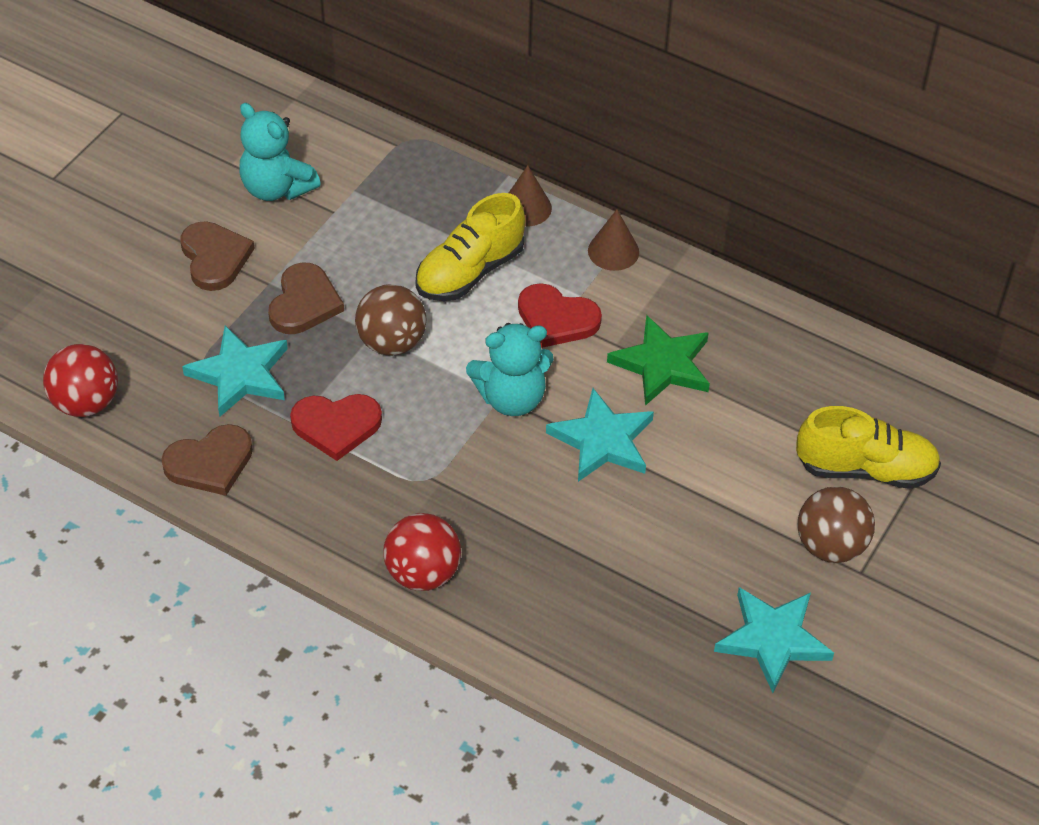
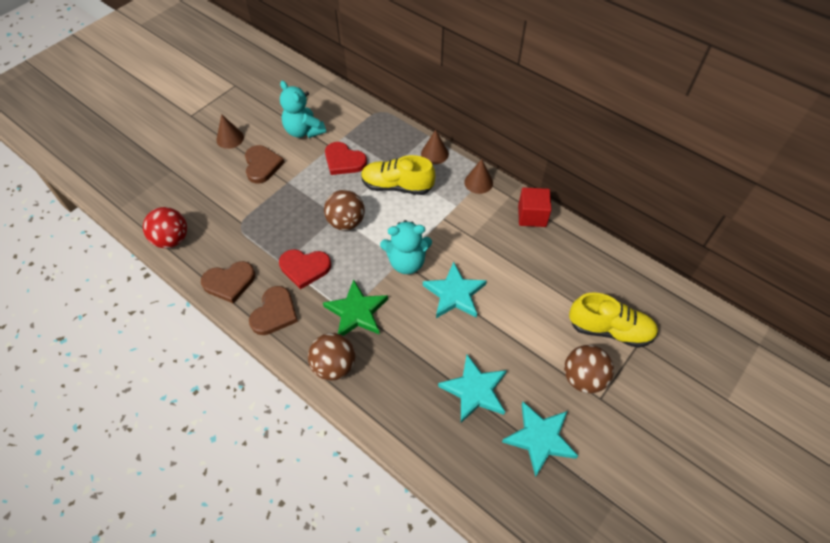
camera: 10 degrees right, 5 degrees up
(141, 214) = (230, 138): none -> brown cone
(240, 374) = (259, 232): turquoise star -> turquoise star (475, 390)
(304, 303) = (303, 195): brown heart -> brown heart (274, 313)
(423, 573) = (334, 366): red ball -> brown ball
(469, 271) = (397, 186): yellow shoe -> yellow shoe turned 45 degrees clockwise
(556, 319) = (440, 218): red heart -> red heart (344, 161)
(662, 364) = (496, 251): green star -> green star (356, 312)
(715, 299) = (532, 216): none -> red cube

